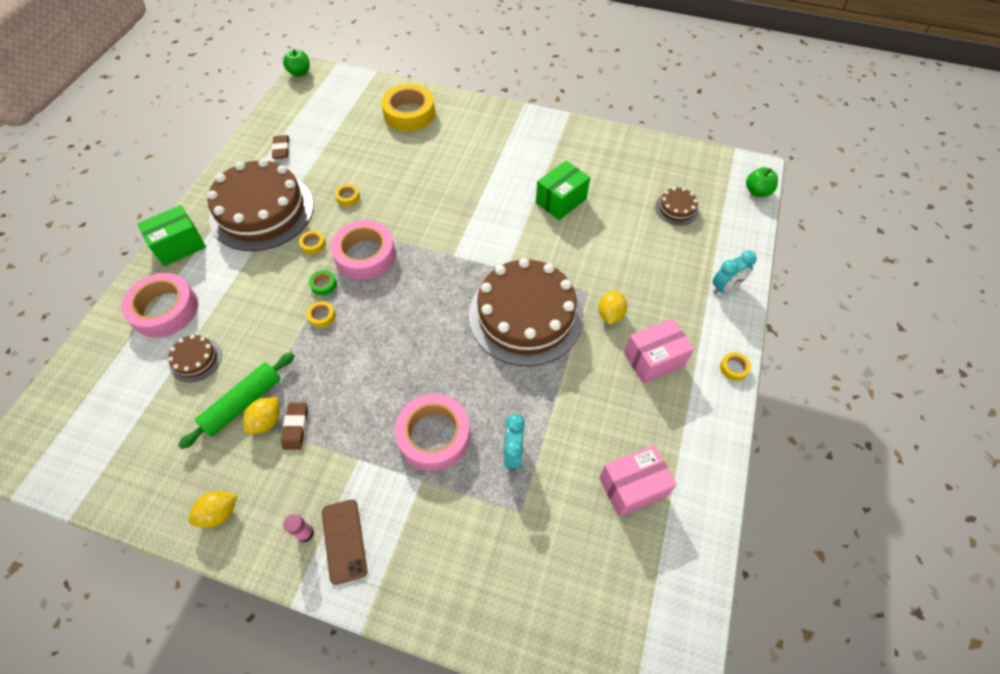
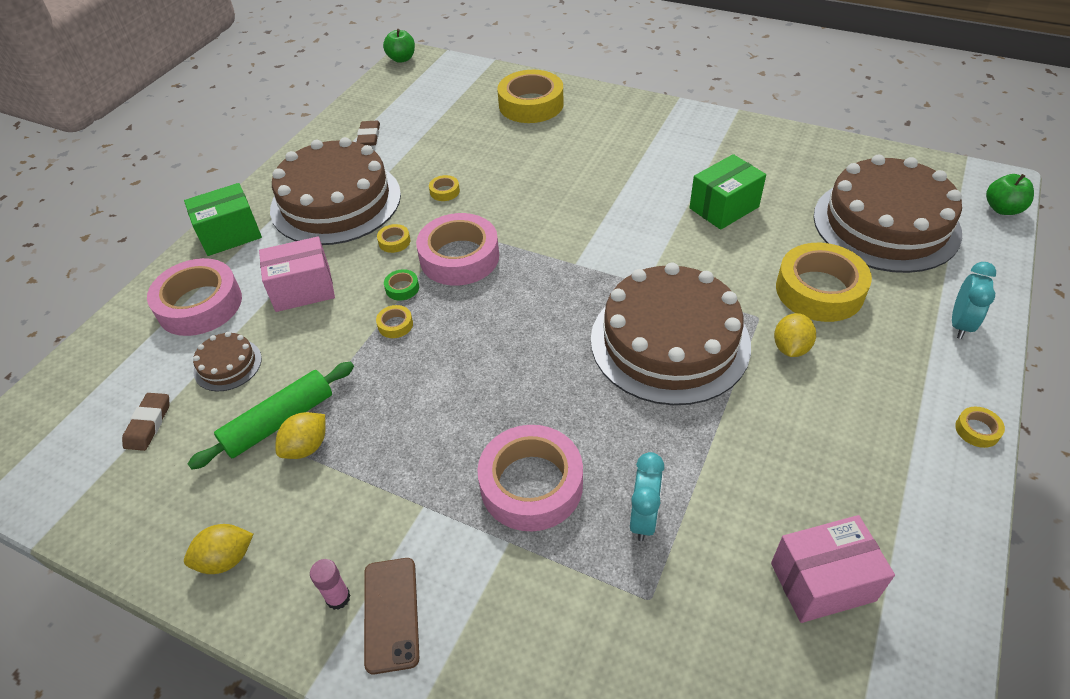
camera: 10 degrees right, 10 degrees down
(296, 427) = (344, 457): brown eraser -> brown eraser (148, 424)
(630, 267) = (819, 290): none -> yellow tape
(653, 359) = (854, 410): pink box -> pink box (303, 289)
(676, 209) = (886, 224): brown cake -> brown cake, size x2.36
(725, 287) = (960, 324): turquoise clock -> turquoise clock turned 45 degrees counterclockwise

